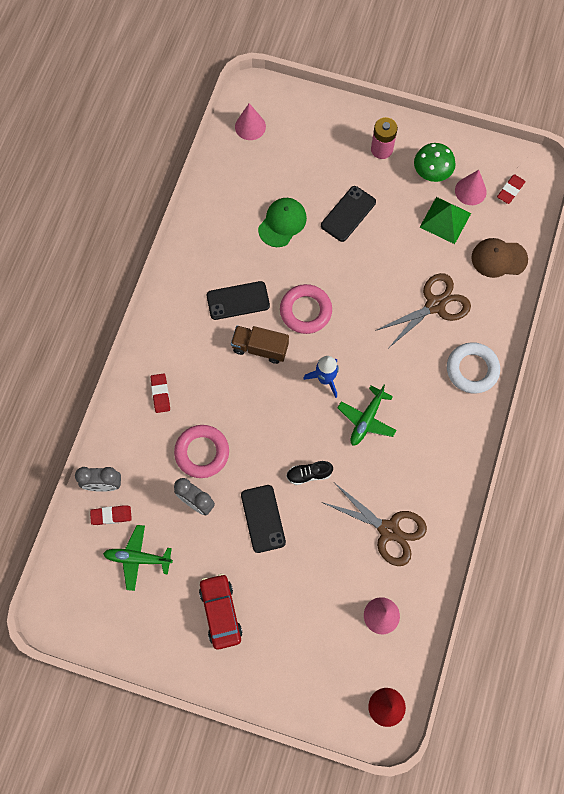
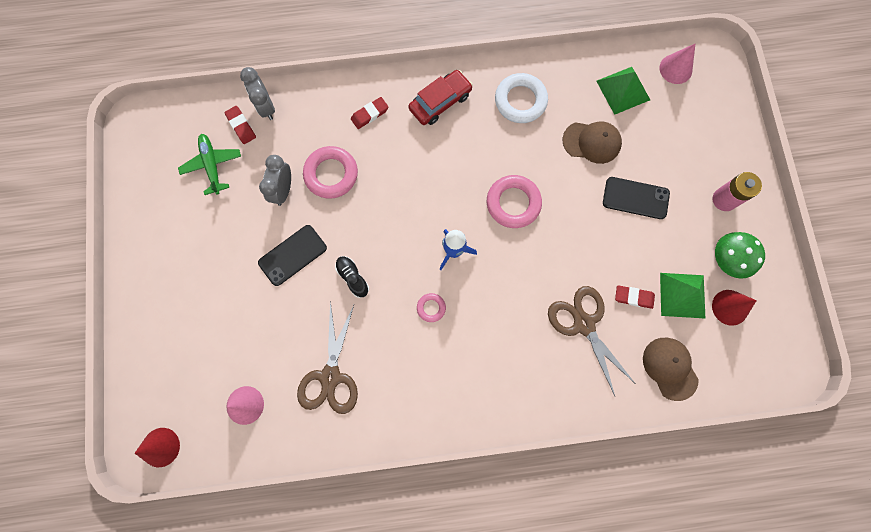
camera: 65 degrees right, 5 degrees up
(221, 612) = (192, 257): red car -> red car (440, 102)
(238, 300) = (492, 138): black phone -> none
(248, 176) = (623, 90): none -> green pyramid
(260, 348) = (455, 179): brown truck -> none
(282, 223) = (592, 142): green cap -> brown cap
(366, 420) = (431, 308): green plane -> pink ring
(435, 305) = (584, 324): brown scissors -> brown scissors turned 150 degrees counterclockwise
(470, 191) = (730, 307): pink cone -> red cone
(472, 369) = (533, 390): white ring -> white ring (520, 101)
(510, 190) = (754, 348): red eraser -> red eraser (633, 297)

